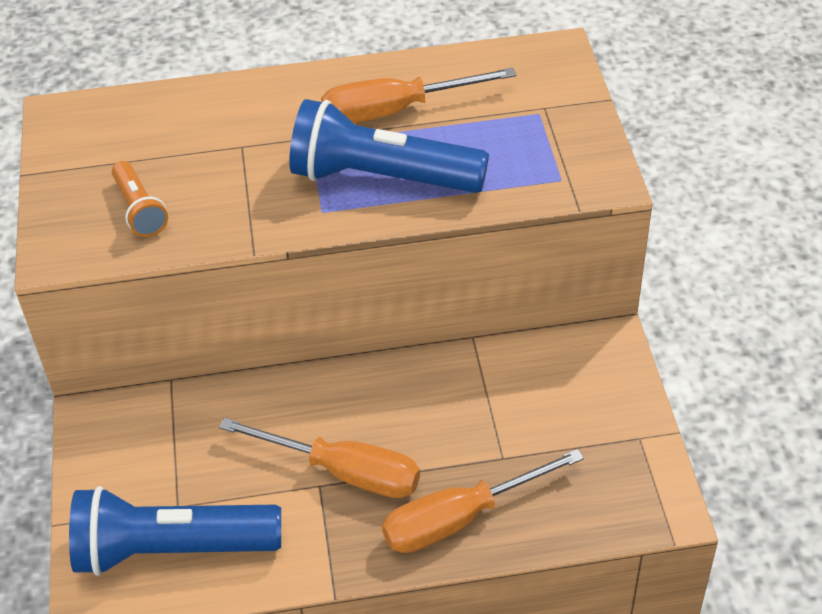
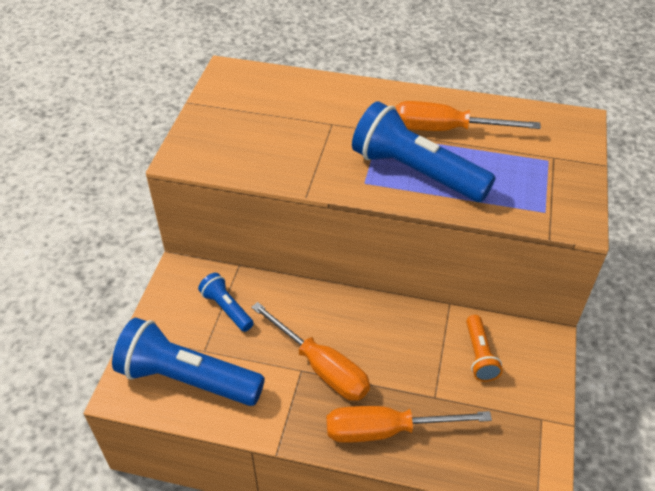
camera: 20 degrees right, 0 degrees up
(140, 210) = (247, 145): orange flashlight -> orange flashlight (479, 355)
(181, 442) = (226, 308): none -> blue flashlight

